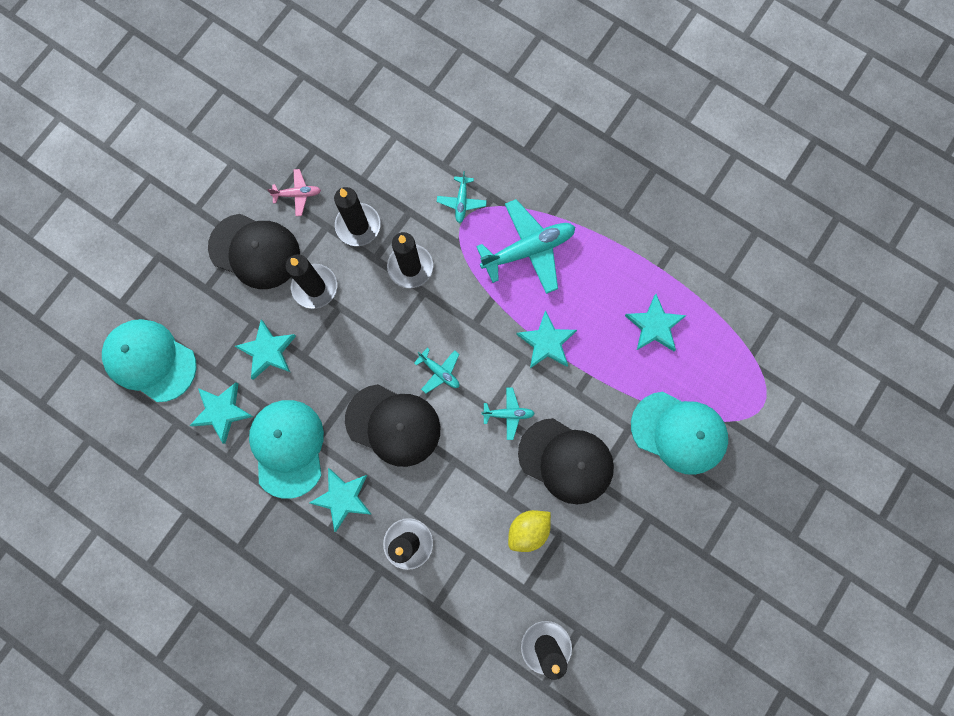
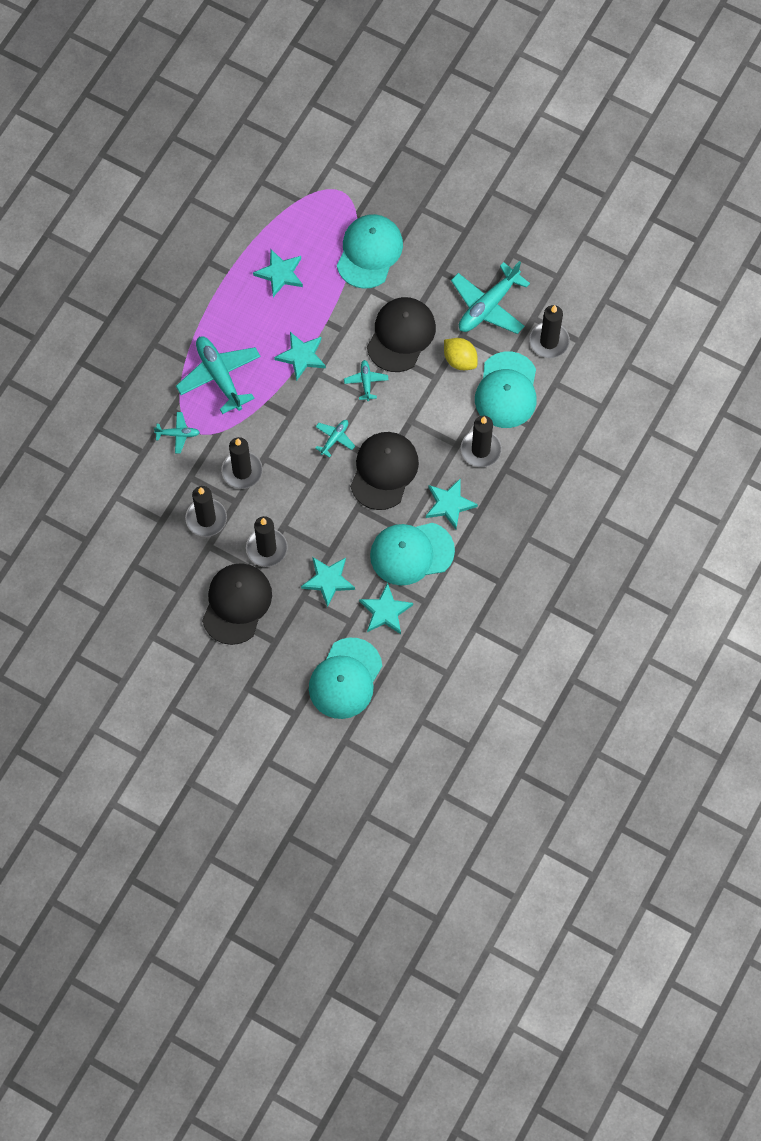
camera: 95 degrees left, 10 degrees down
(298, 194) = (179, 574): pink plane -> none
(483, 584) = (506, 390): none -> turquoise cap
(599, 573) = (488, 306): none -> turquoise plane

